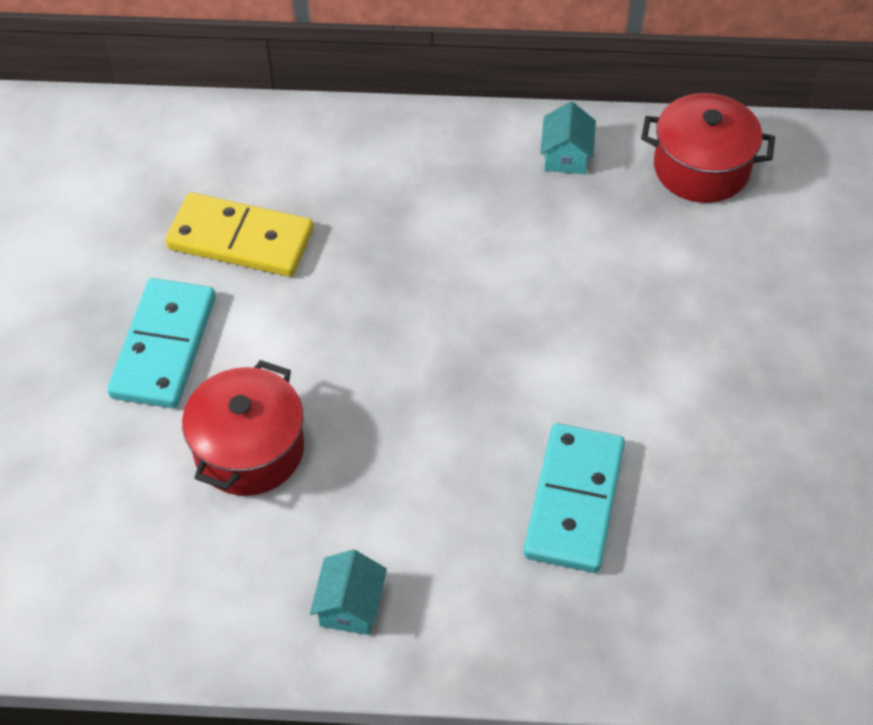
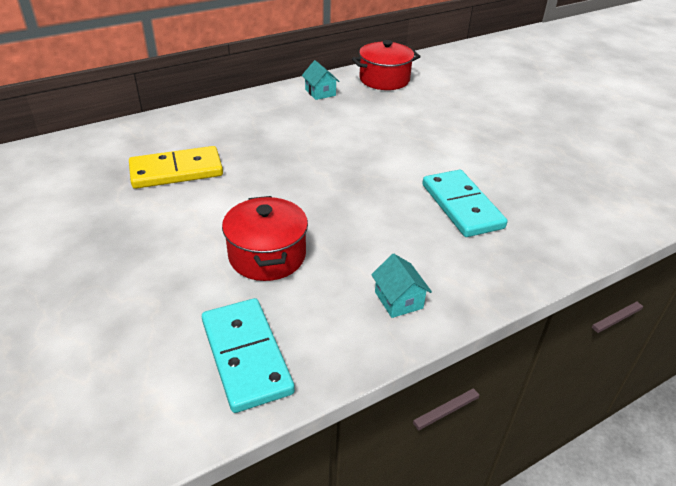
camera: 35 degrees left, 15 degrees down
(163, 347) = (169, 231): turquoise domino -> turquoise domino (246, 356)

